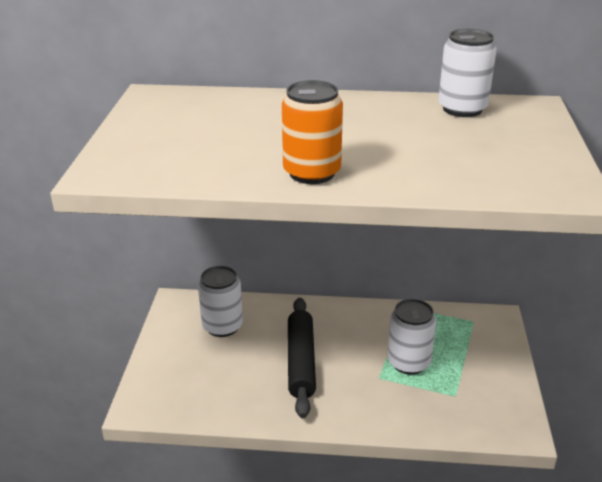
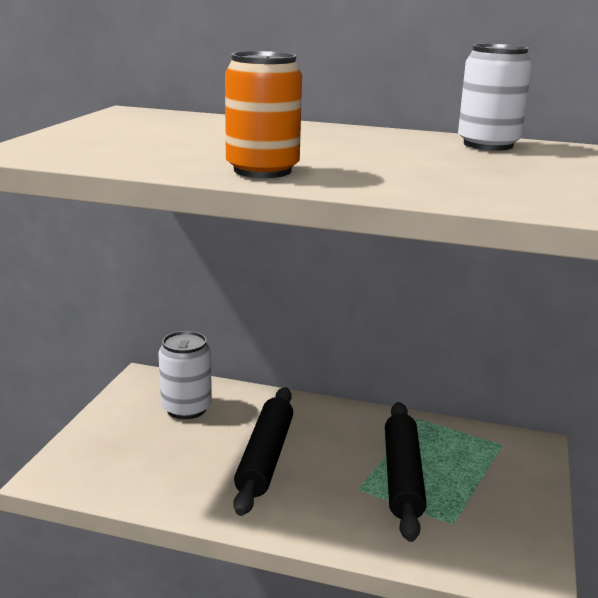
camera: 10 degrees right, 10 degrees down
(408, 362) = (402, 477): white can -> black rolling pin

